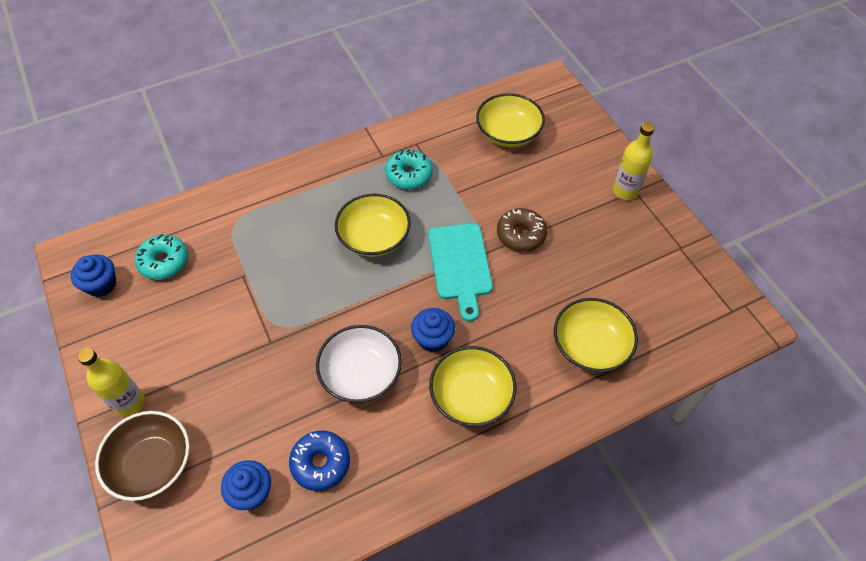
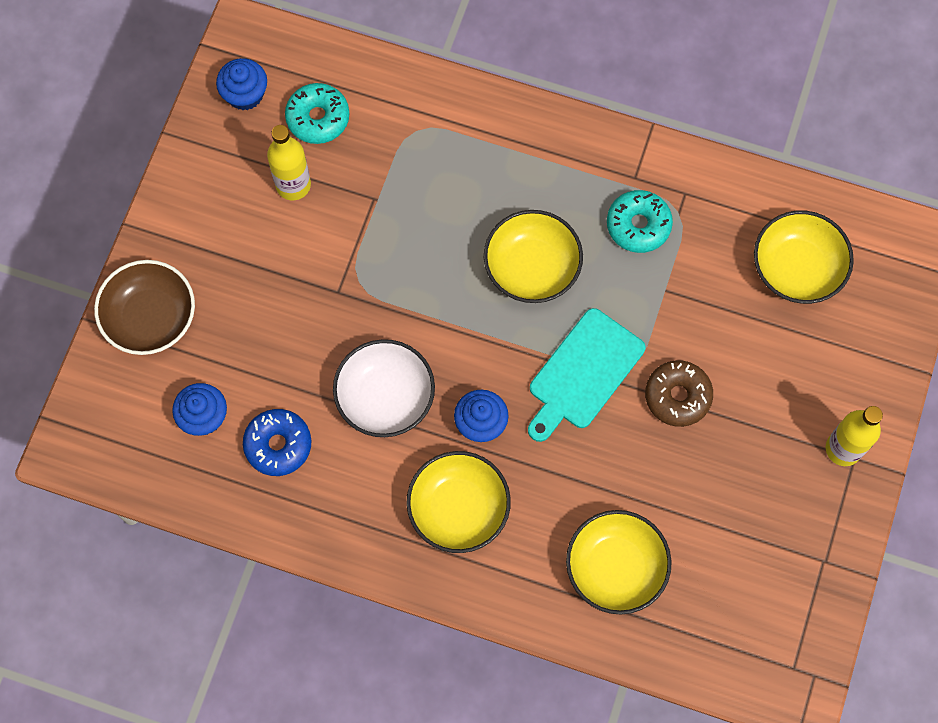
camera: 45 degrees right, 15 degrees up
(129, 403) = (176, 243): yellow bottle -> yellow bottle (293, 185)

